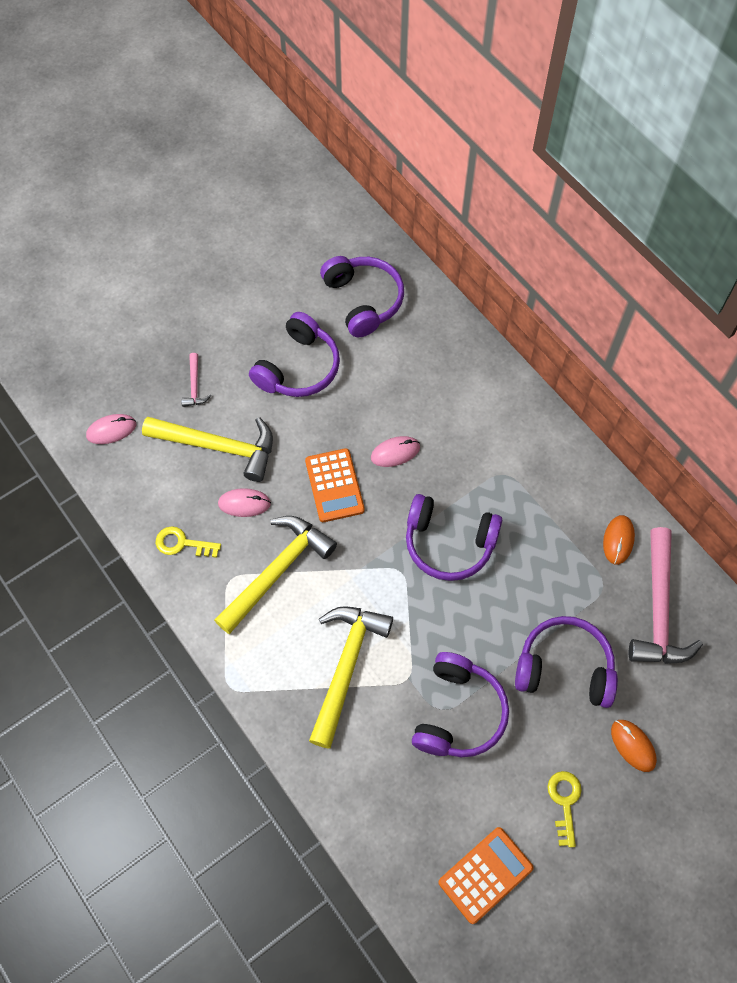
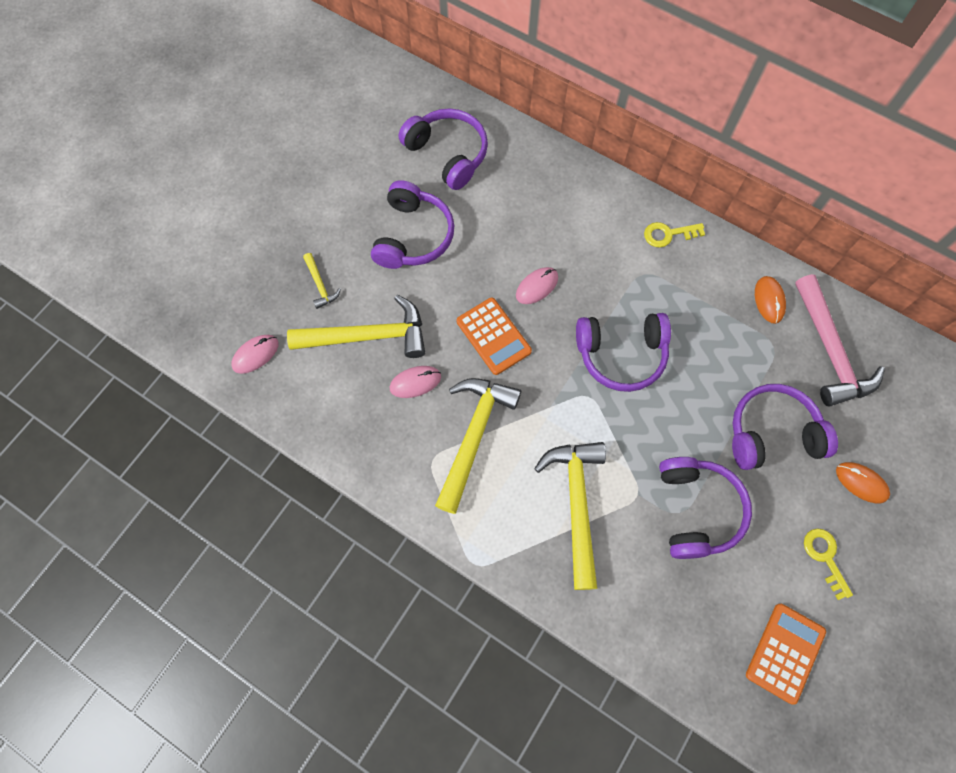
camera: 20 degrees left, 5 degrees up
(182, 543) = (371, 441): yellow key -> yellow key (668, 234)
(195, 386) = (320, 285): pink hammer -> yellow hammer

